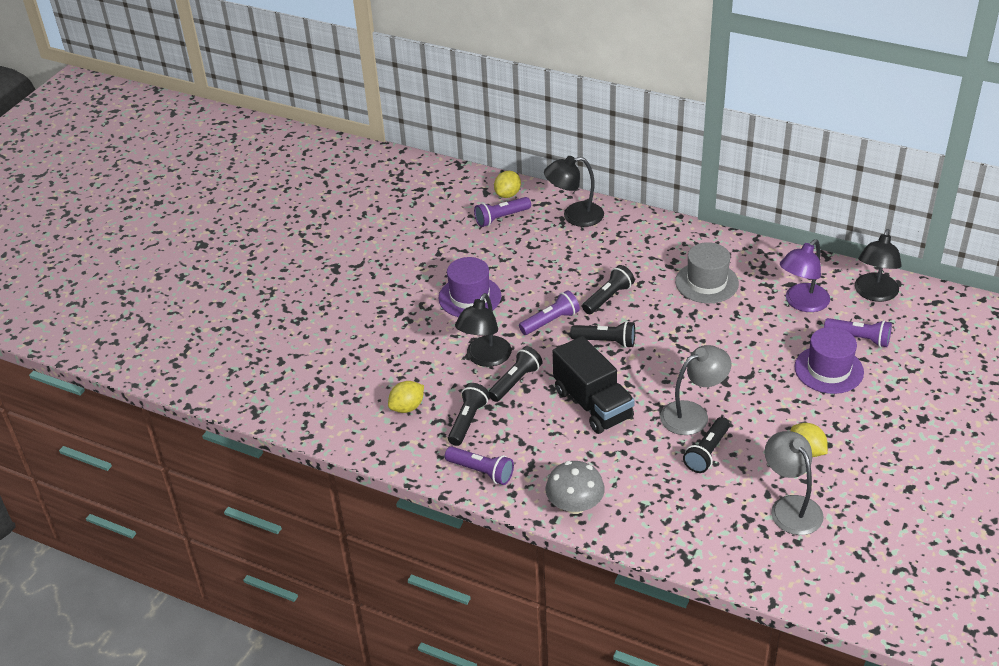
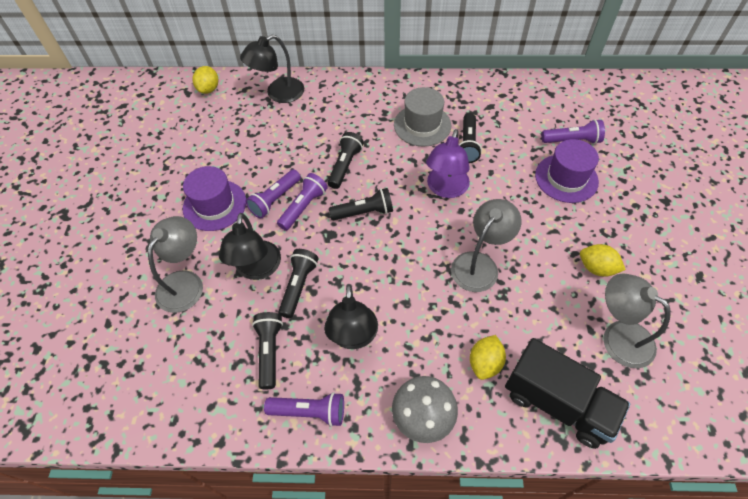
camera: 25 degrees left, 15 degrees up
(407, 407) = (198, 358): yellow lemon -> yellow lemon (485, 363)
(418, 350) = (185, 282): none -> grey lamp
(501, 218) = (212, 114): purple flashlight -> purple flashlight (275, 199)
(592, 404) = (384, 286): black truck -> black truck (557, 403)
(707, 452) = (514, 303): black flashlight -> black flashlight (467, 144)
(802, 303) = (509, 121): purple lamp -> purple lamp (445, 189)
(874, 294) = (559, 96): black lamp -> black lamp (353, 337)

